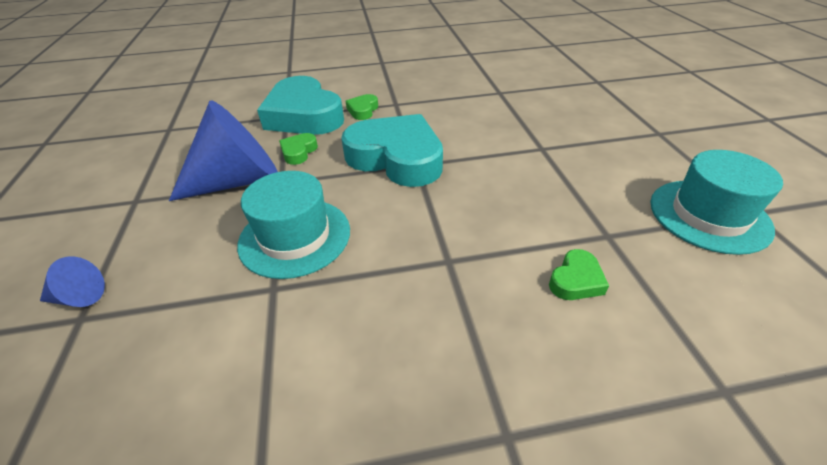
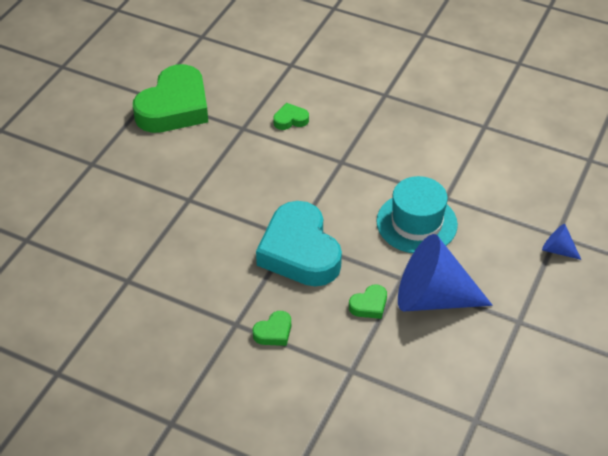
camera: 145 degrees left, 5 degrees up
(304, 115) = (333, 359): turquoise heart -> none
(709, 215) = (174, 107): turquoise hat -> green heart

